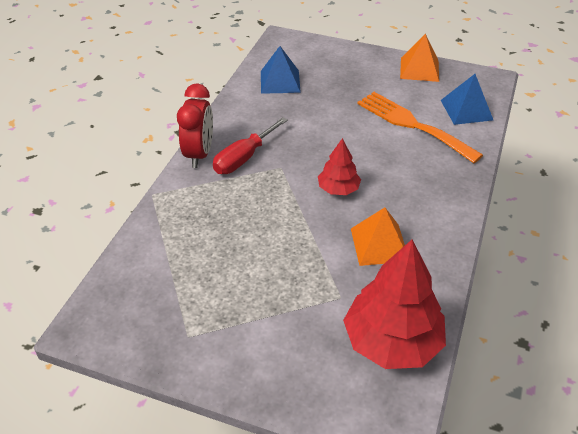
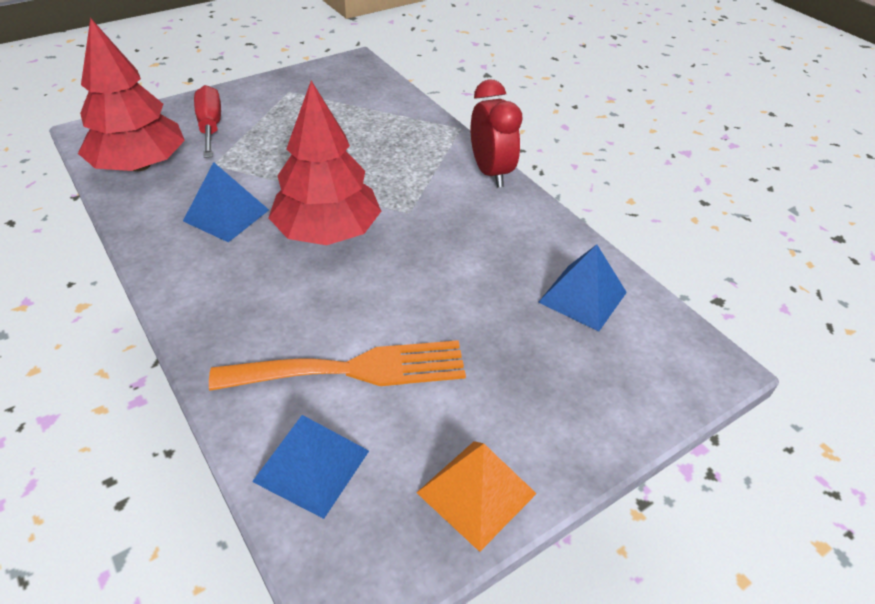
camera: 125 degrees right, 0 degrees up
(199, 154) = (490, 172): red clock -> red clock turned 150 degrees counterclockwise
(243, 158) = (452, 196): red screwdriver -> red screwdriver (210, 126)
(338, 189) = (327, 232): red tree -> red tree, size x1.89
(379, 244) = (226, 215): orange pyramid -> blue pyramid

